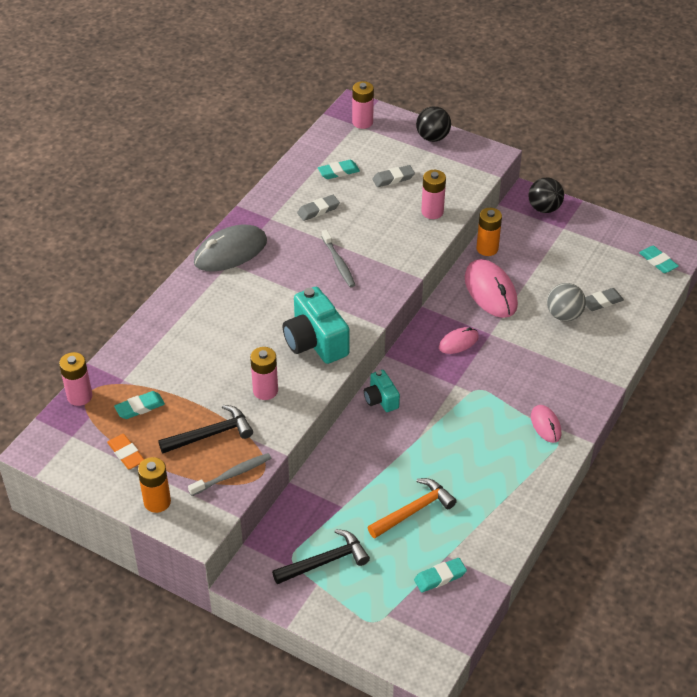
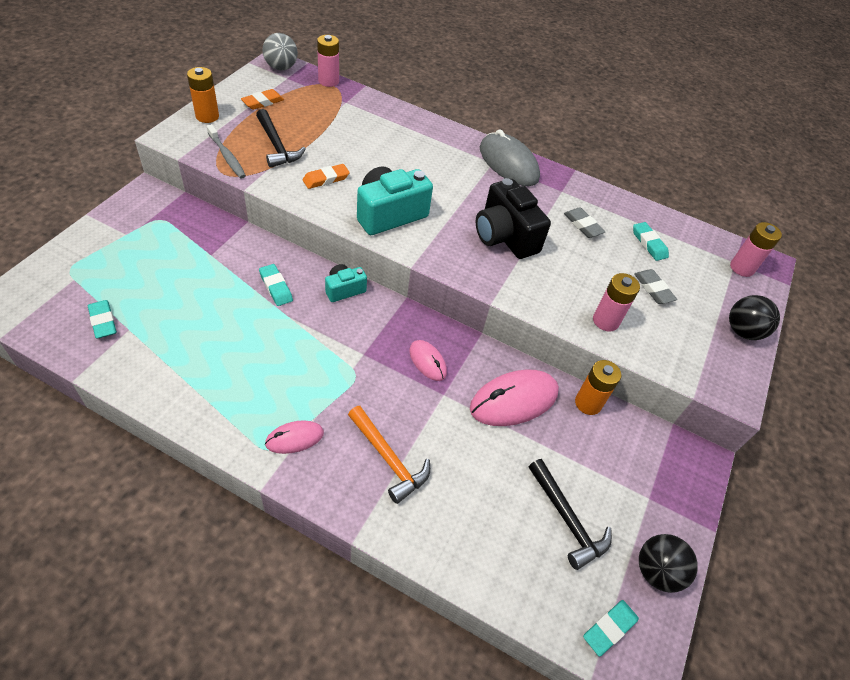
camera: 80 degrees right, 5 degrees up
(140, 407) = (313, 109): turquoise eraser -> turquoise eraser (276, 287)
(265, 391) = (326, 179): pink battery -> orange eraser
(325, 561) = (149, 240): black hammer -> black hammer (567, 520)
(338, 263) = (505, 236): grey toothbrush -> black camera
(414, 510) = (193, 307): orange hammer -> orange hammer (389, 459)
(544, 208) = (681, 477): black ball -> black ball (656, 571)
(564, 315) = (482, 480): grey ball -> grey ball (281, 67)
(602, 302) = (512, 532): grey eraser -> none

